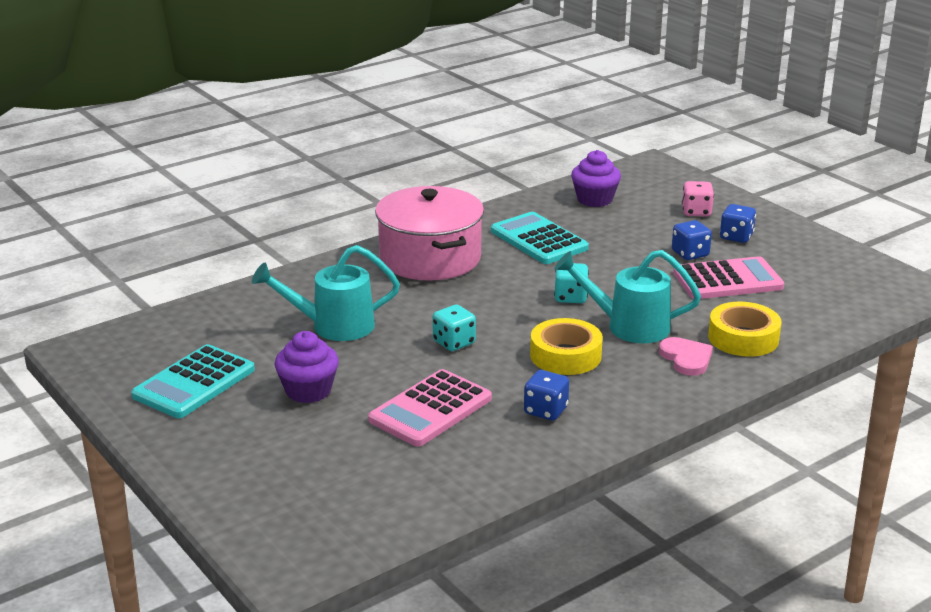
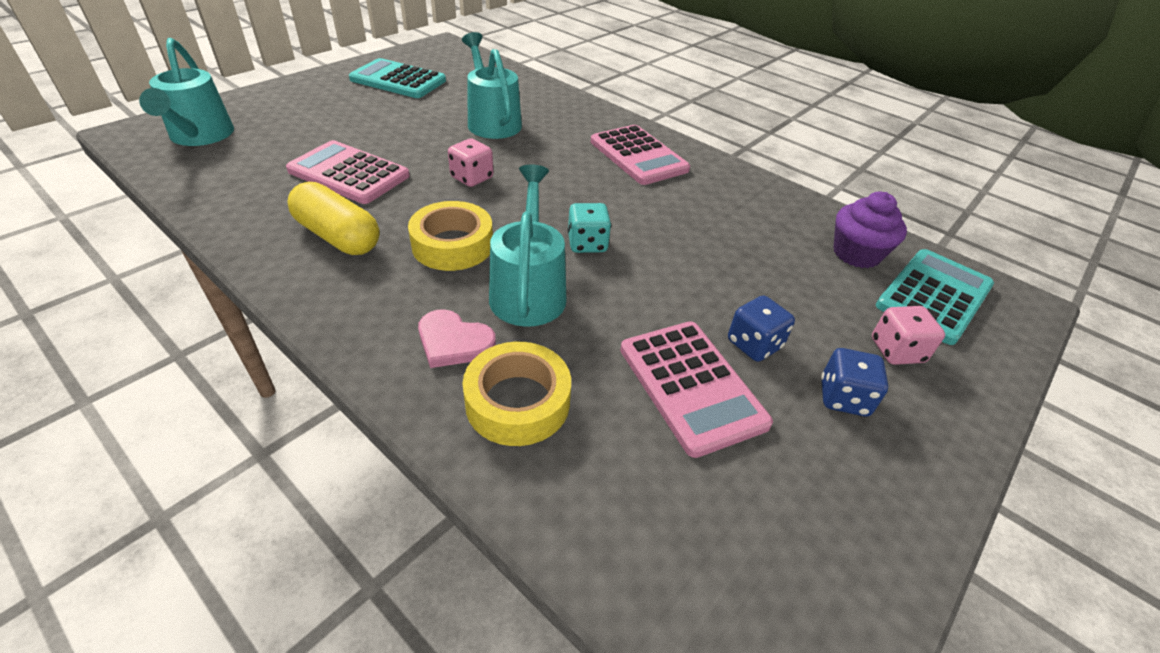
camera: 75 degrees right, 15 degrees up
(308, 391) = (385, 120): purple cupcake -> none
(316, 514) = (200, 137): none -> turquoise watering can
(430, 258) = (638, 156): pink pot -> pink calculator
(454, 342) = (472, 178): turquoise dice -> pink dice
(538, 240) = (717, 216): turquoise calculator -> turquoise calculator (934, 296)
(545, 410) = (338, 236): blue dice -> yellow capsule
(686, 358) = (454, 342): pink heart -> pink heart turned 60 degrees clockwise

